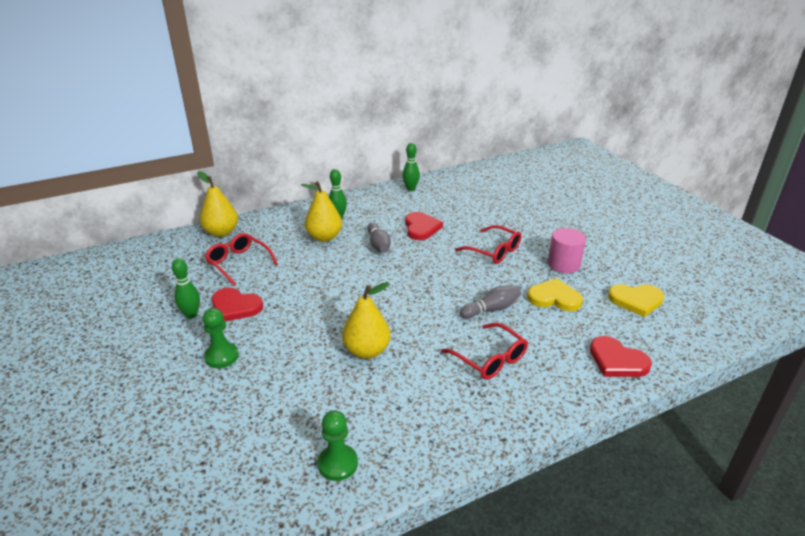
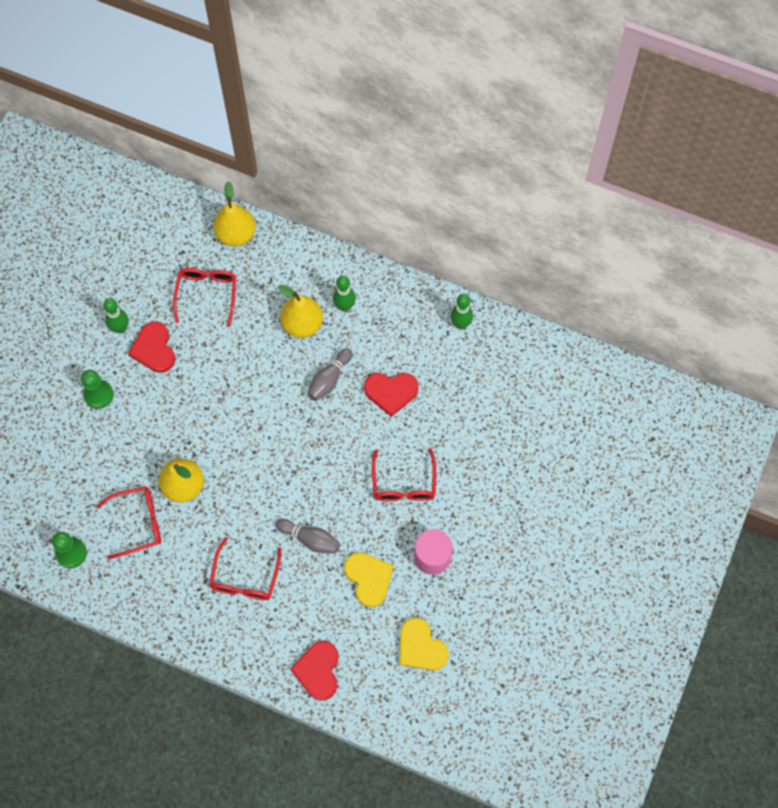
camera: 50 degrees right, 35 degrees up
(366, 396) = (138, 523): none -> red glasses
(421, 228) = (391, 392): red heart -> red heart turned 45 degrees clockwise

